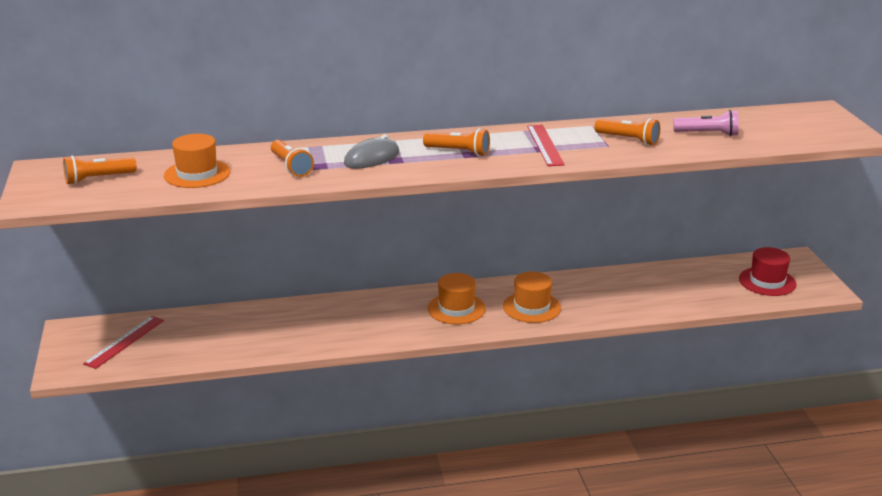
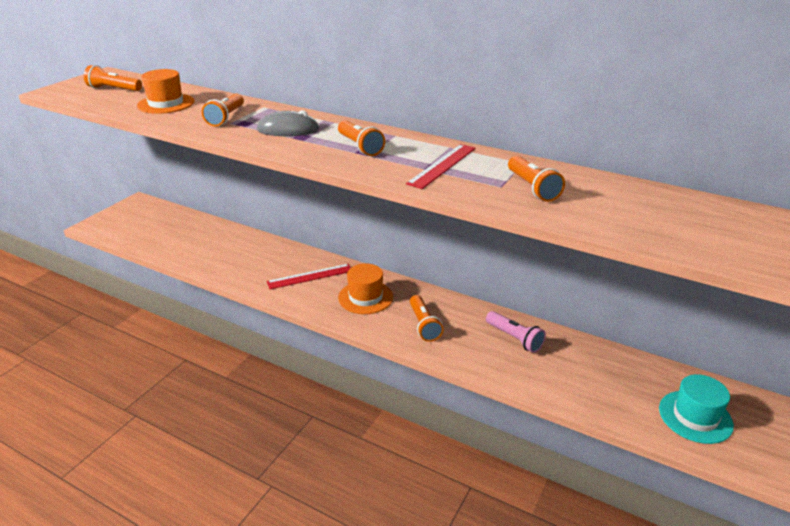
camera: 40 degrees right, 5 degrees up
(124, 341) = (148, 222): red ruler -> red ruler (310, 276)
(531, 307) = (423, 325): orange hat -> orange flashlight
(708, 134) = (634, 212): pink flashlight -> pink flashlight (514, 338)
(767, 281) = (695, 417): red hat -> turquoise hat

